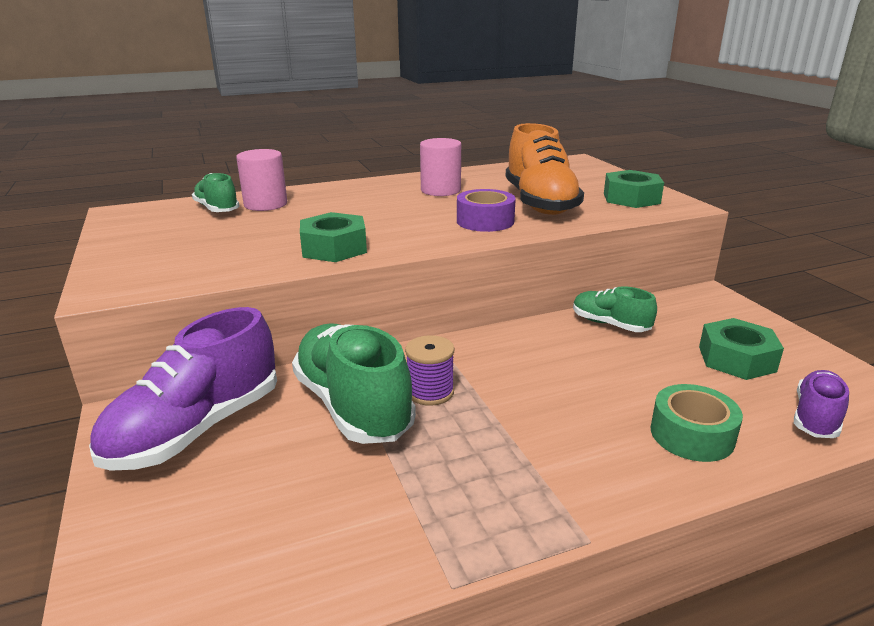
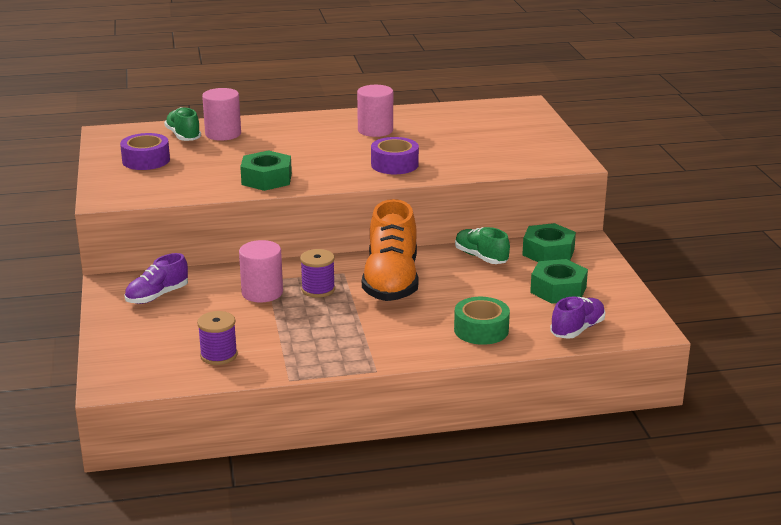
camera: 10 degrees right, 0 degrees up
(169, 238) = (146, 160): none -> purple tape
(196, 429) = (157, 296): purple shoe -> purple shoe, size x0.55
(312, 542) = (218, 355): none -> purple spool
(353, 406) = (262, 293): green shoe -> pink cylinder
(539, 203) = (452, 150): orange shoe -> orange shoe (391, 281)
(631, 198) = (535, 151): green nut -> green nut (548, 252)

